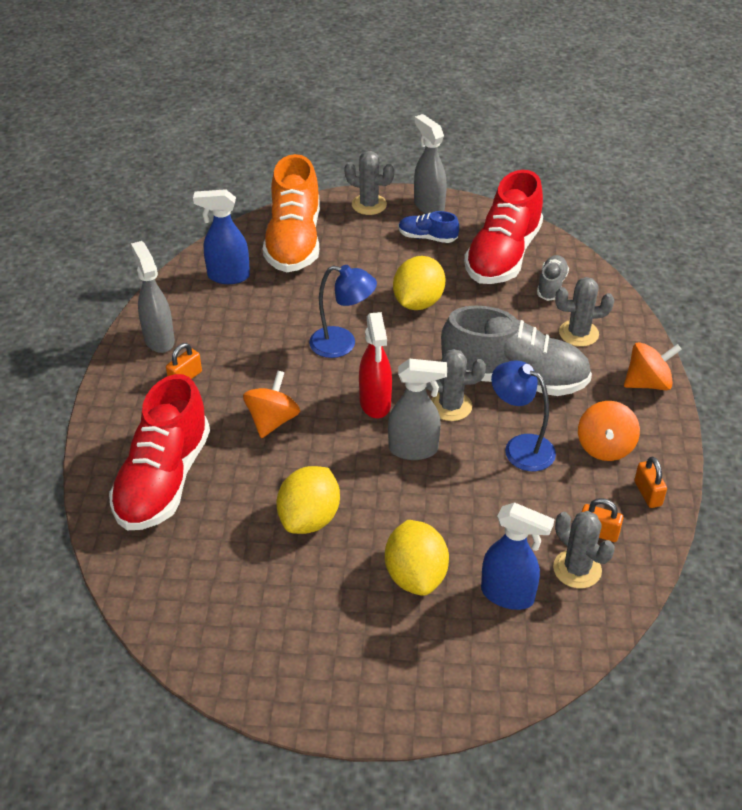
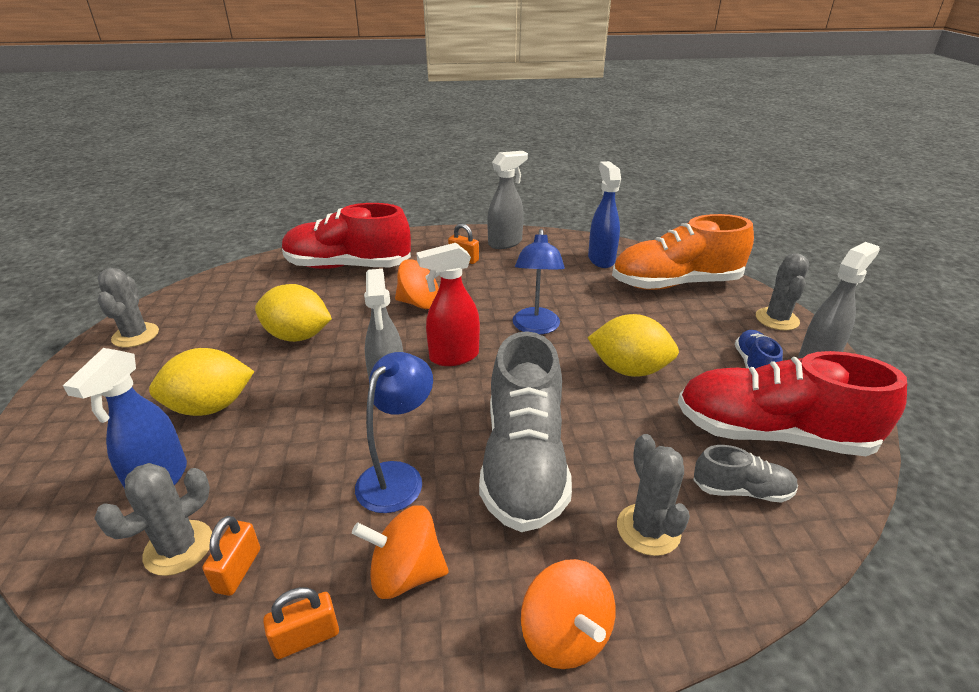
camera: 80 degrees right, 10 degrees down
(450, 406) = (460, 410): grey cactus -> grey cactus (135, 335)

